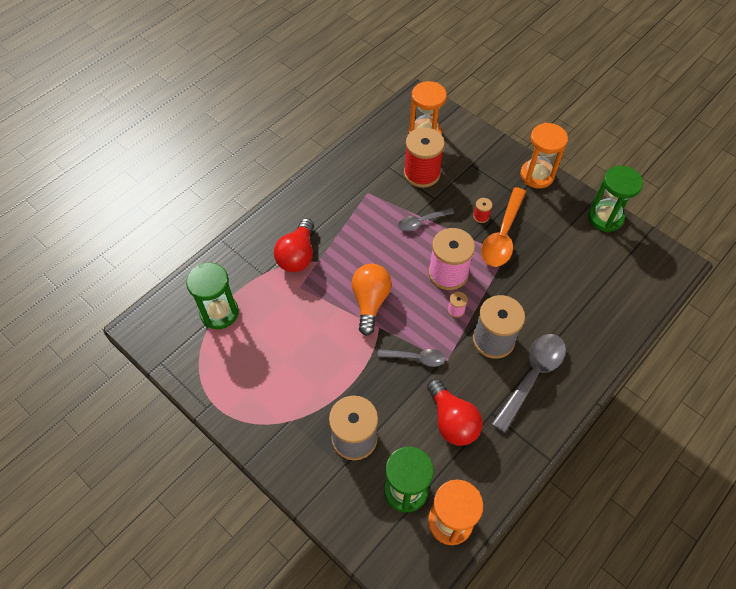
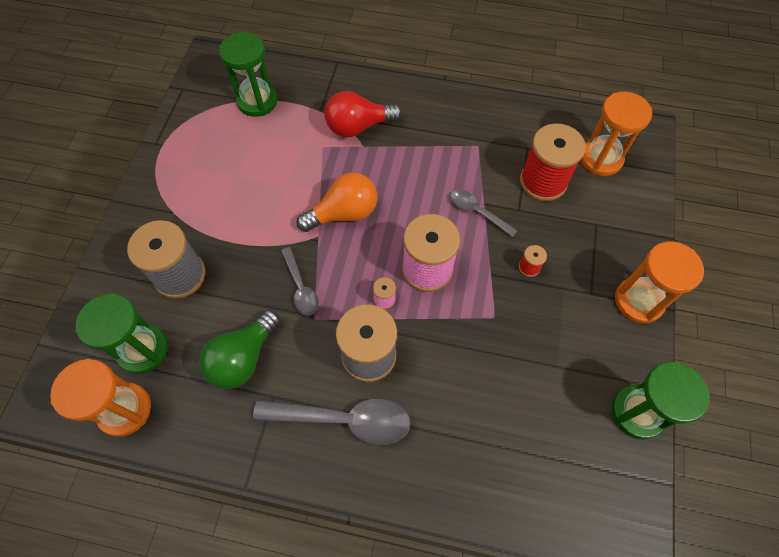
camera: 60 degrees right, 5 degrees up
(452, 421) = (243, 358): red light bulb -> green light bulb
(502, 235) = (519, 302): orange spoon -> none

